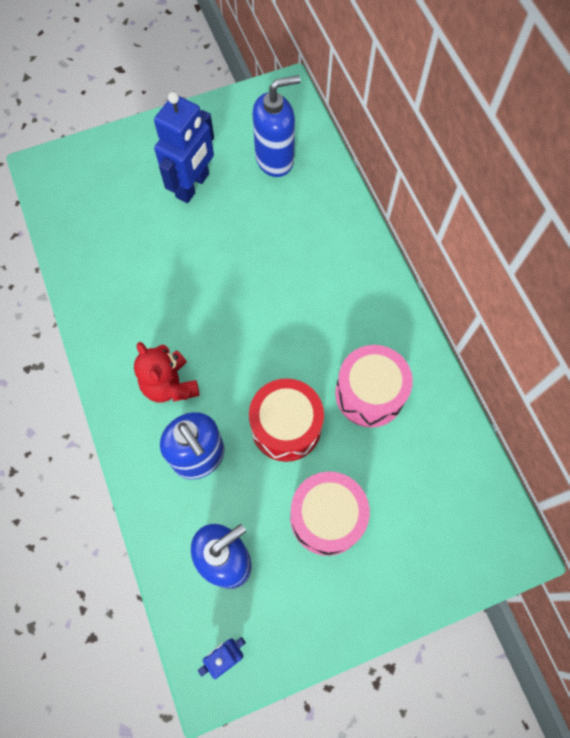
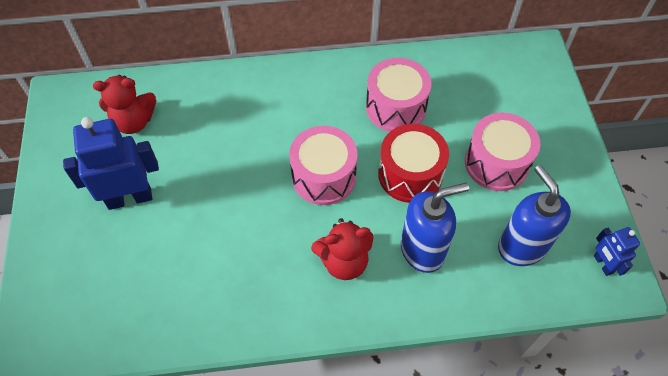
camera: 75 degrees left, 10 degrees down
(193, 186) = (129, 198): blue robot -> blue robot turned 60 degrees counterclockwise
(260, 342) = (324, 176): none -> pink drum
(275, 159) = (134, 121): blue soap dispenser -> red teddy bear

